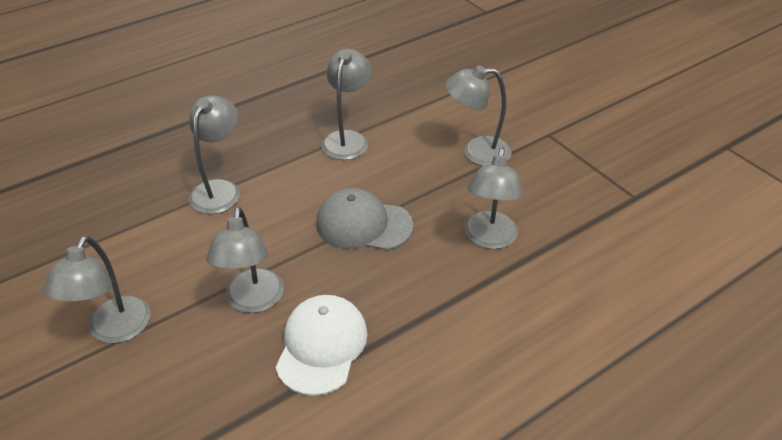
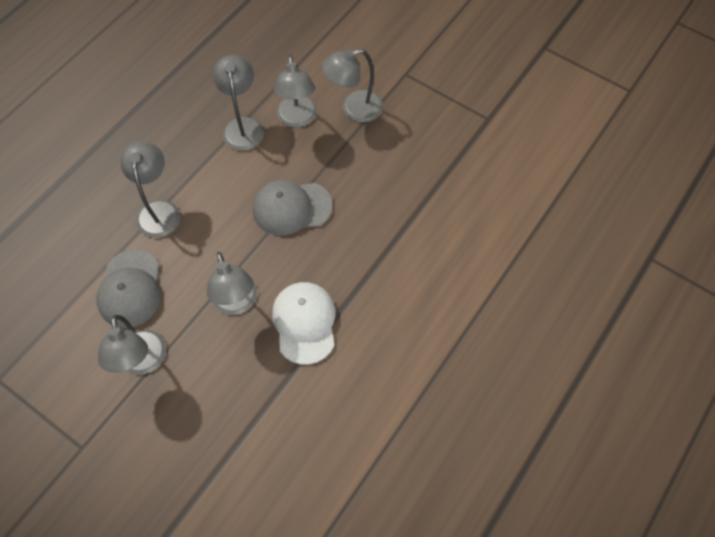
camera: 20 degrees left, 20 degrees up
(146, 253) = (130, 289): none -> grey cap
(489, 239) = (392, 191): grey lamp -> grey lamp (297, 119)

